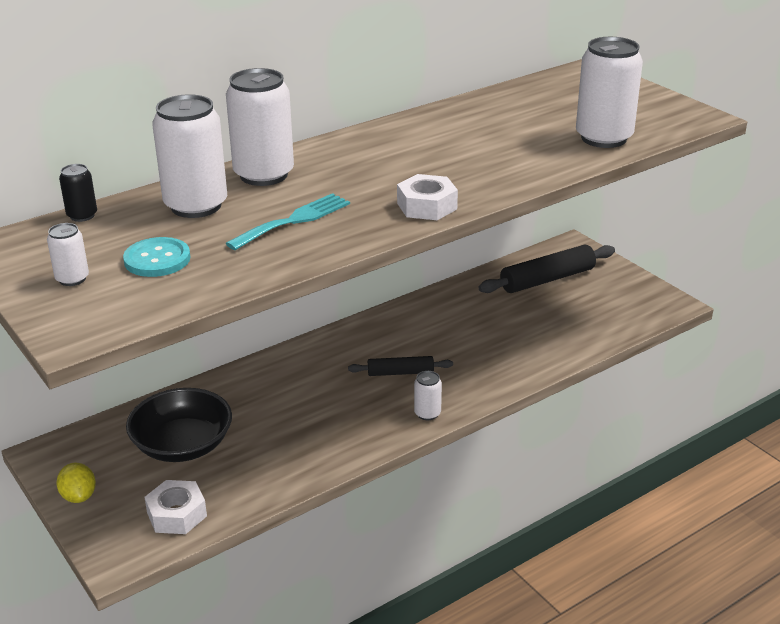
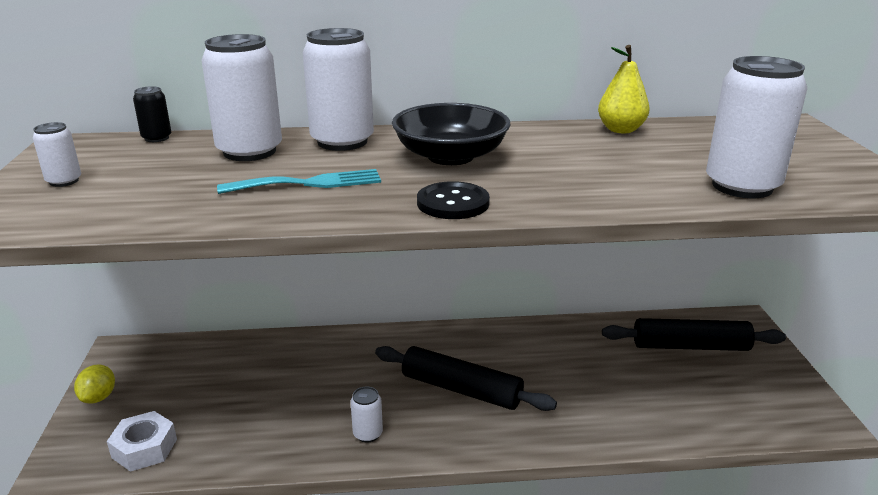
camera: 30 degrees right, 5 degrees down
(157, 259) = (148, 184): turquoise button -> none
(182, 445) = (216, 385): black bowl -> black bowl (450, 156)
(400, 372) = (461, 389): black rolling pin -> black rolling pin, size x1.72
(426, 206) = (453, 203): white nut -> black button
(427, 413) = (450, 442): white can -> white can (367, 434)
(474, 106) = (620, 130): none -> yellow pear

